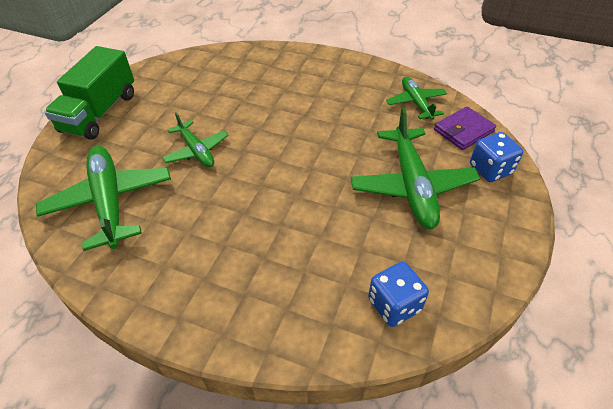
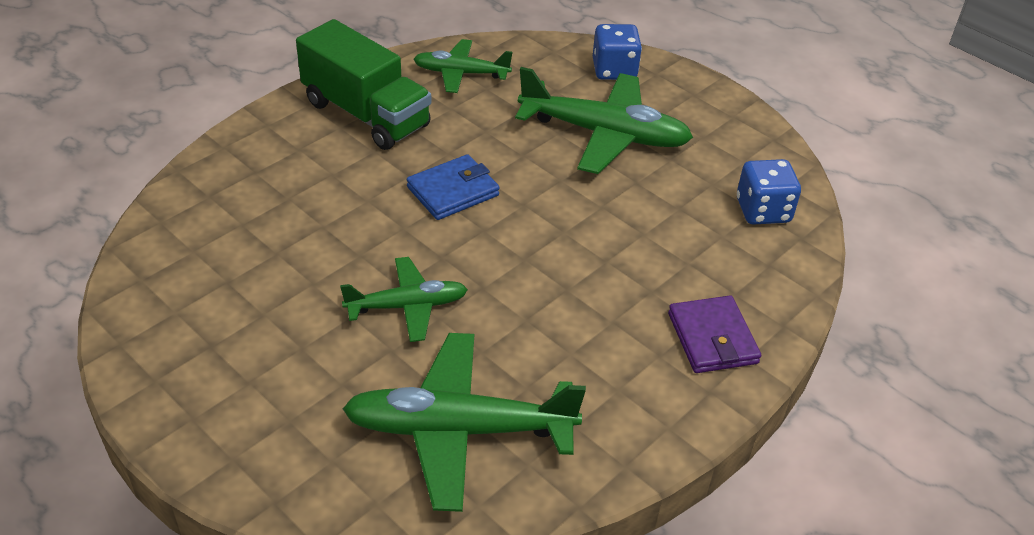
camera: 70 degrees left, 5 degrees down
(100, 112) = (208, 411): green truck -> green truck (366, 114)
(302, 136) = (453, 191): none -> blue wallet
(463, 131) = (539, 61): purple wallet -> purple wallet (712, 338)

